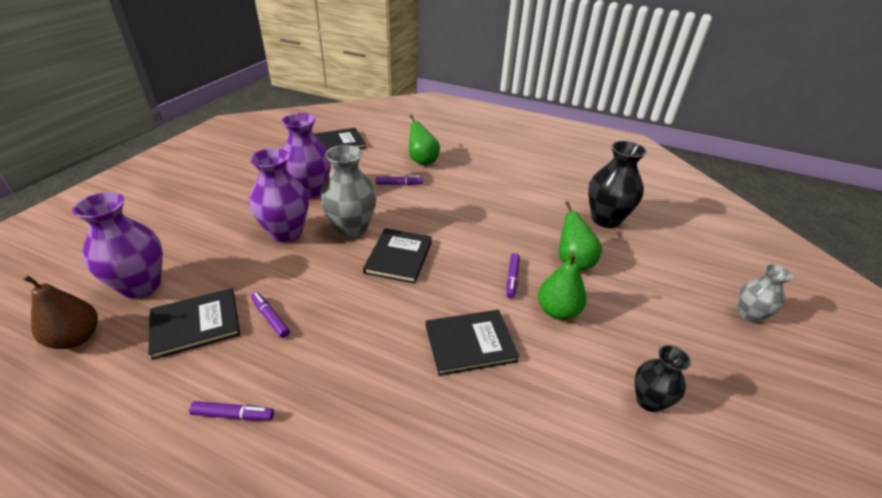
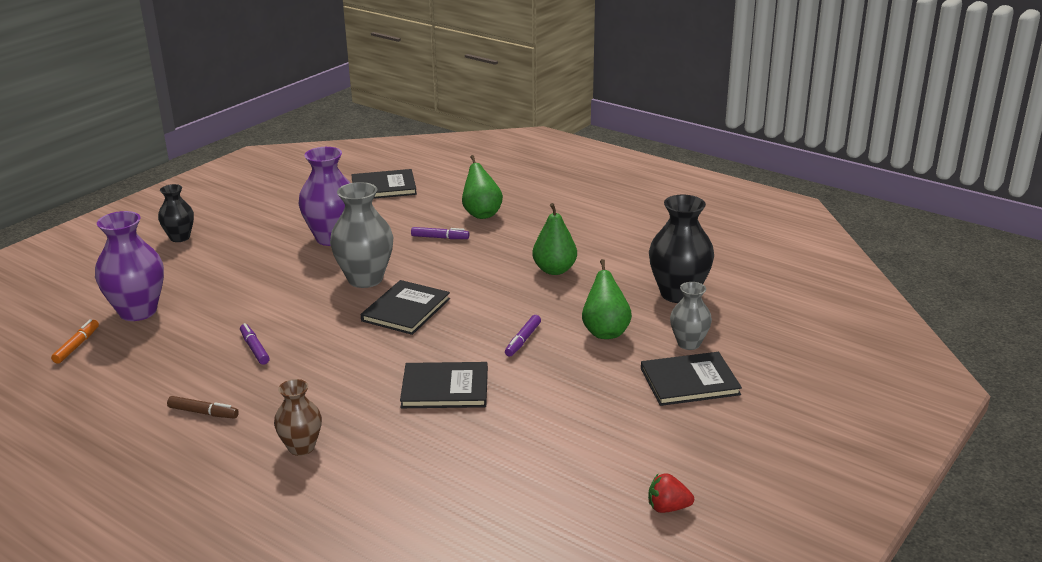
camera: 15 degrees right, 10 degrees down
(76, 338) = (77, 346): brown pear -> orange marker
(195, 324) = (183, 346): black book -> black book (689, 381)
(233, 415) = (203, 413): purple marker -> brown marker
(286, 233) = (292, 278): purple vase -> none
(355, 450) = (301, 447): none -> brown vase
(557, 311) = (556, 372): green pear -> green pear (554, 270)
(649, 401) = (602, 449): black vase -> black vase (180, 237)
(749, 315) = (780, 398): grey vase -> grey vase (689, 343)
(754, 472) = (667, 508): none -> red strawberry

